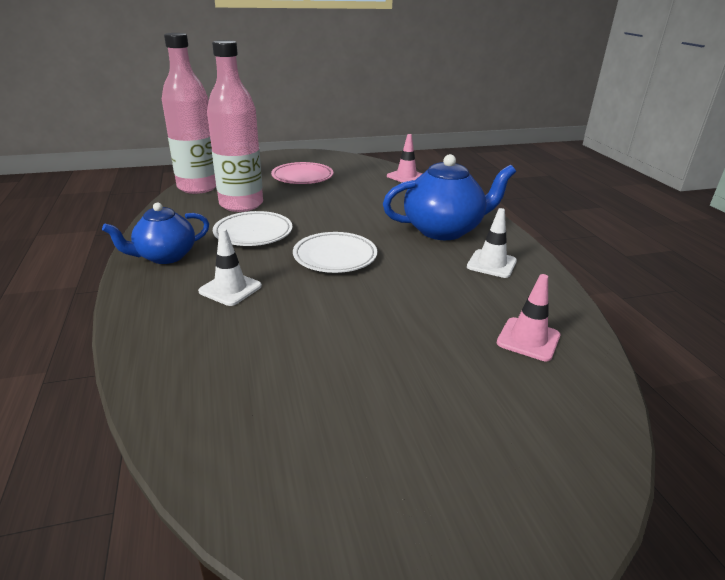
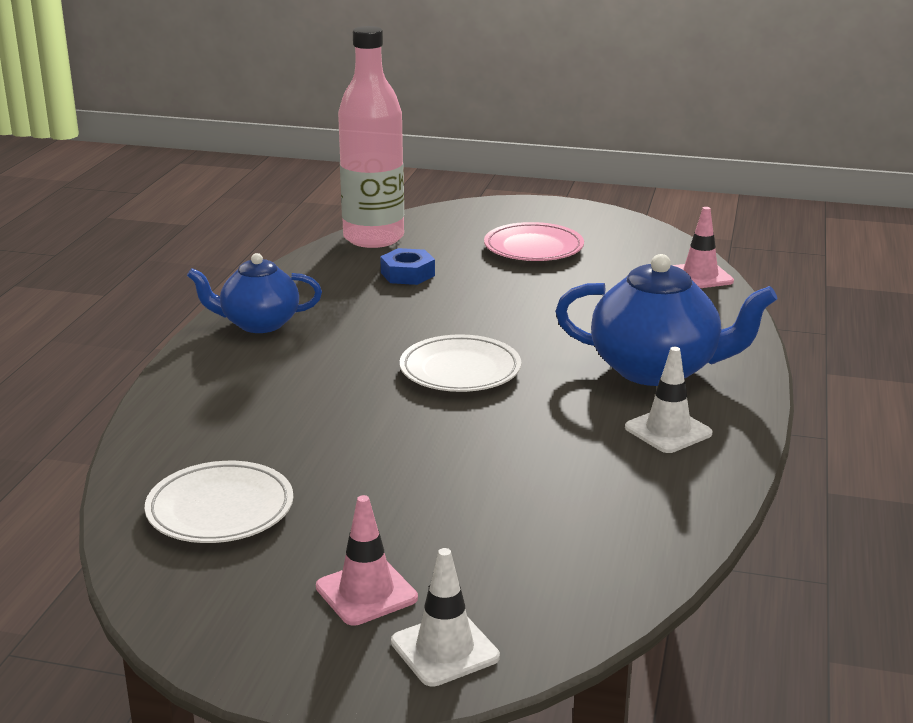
camera: 30 degrees right, 5 degrees down
(230, 289) = (298, 378): white traffic cone -> white traffic cone (445, 649)
(241, 204) = (407, 274): pink bottle -> blue nut
(253, 233) = (387, 317): white plate -> white plate (220, 509)
(528, 339) = (595, 527): pink traffic cone -> pink traffic cone (366, 593)

